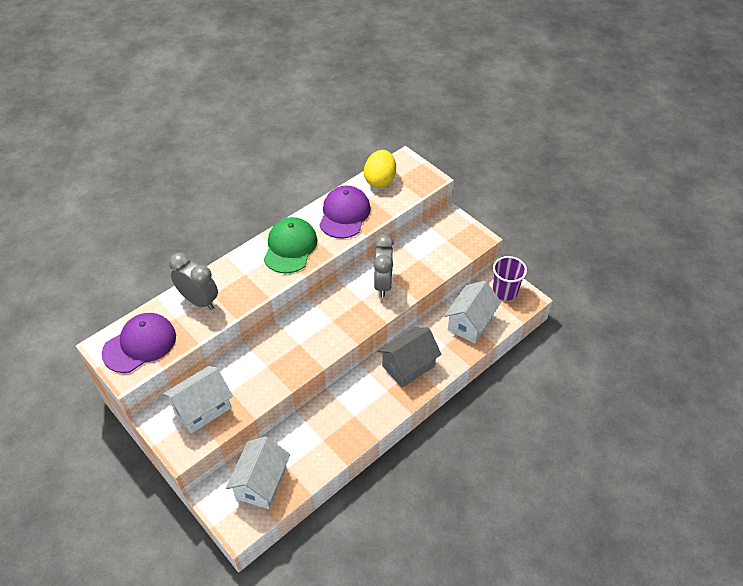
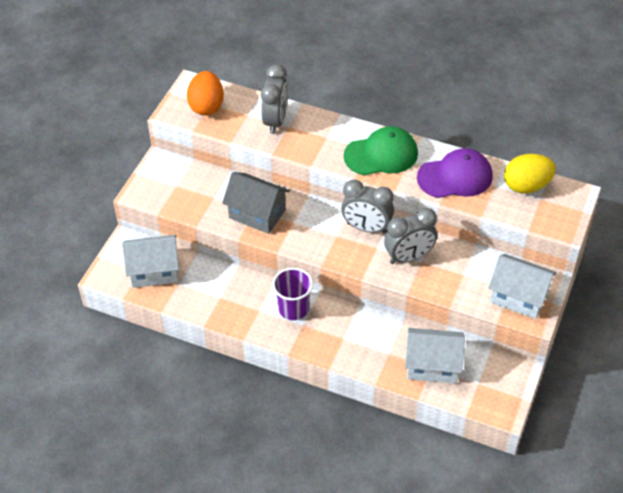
camera: 65 degrees right, 0 degrees up
(140, 344) = (206, 106): purple cap -> orange egg
(202, 408) = (186, 186): white house -> white house (519, 297)
(337, 298) = (366, 228): none -> grey clock
(408, 366) = (342, 331): grey house -> grey house (257, 214)
(505, 291) = (499, 383): purple cup -> purple cup (293, 309)

